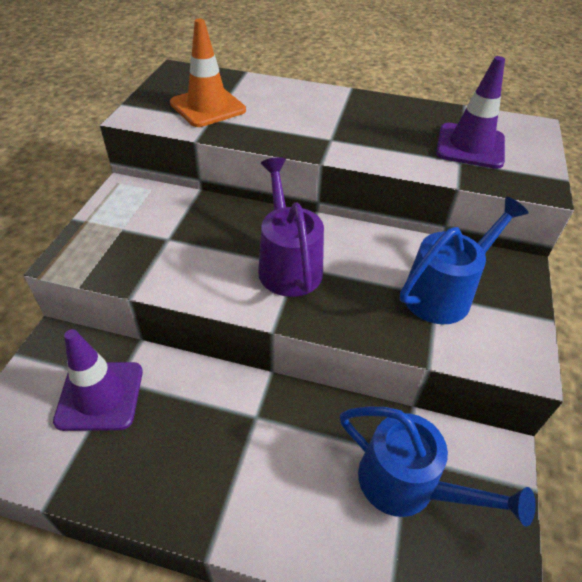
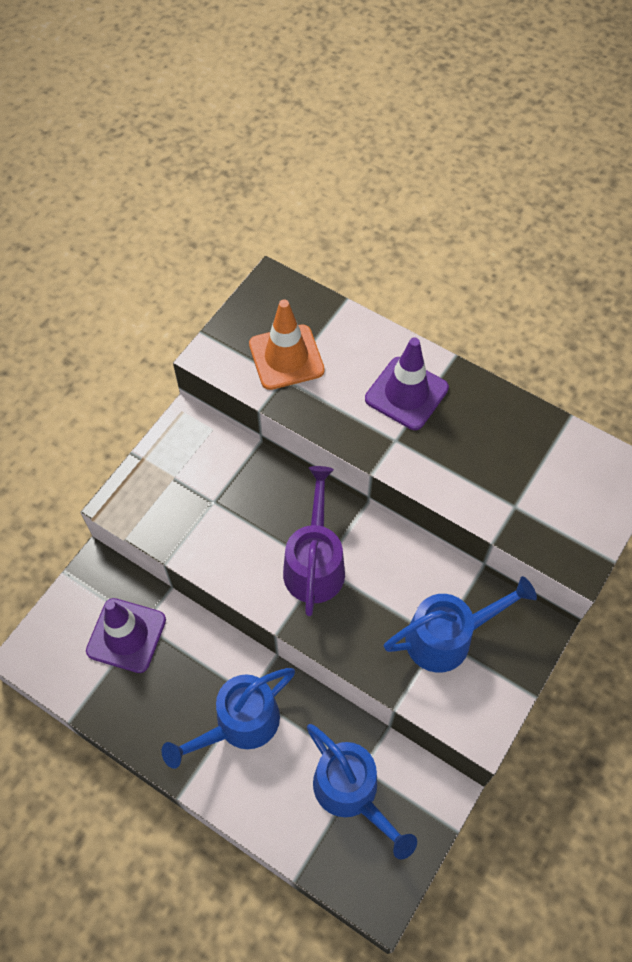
camera: 20 degrees right, 15 degrees up
(255, 451) = (239, 724): none -> blue watering can
(470, 146) = (538, 486): purple traffic cone -> purple traffic cone (406, 393)

